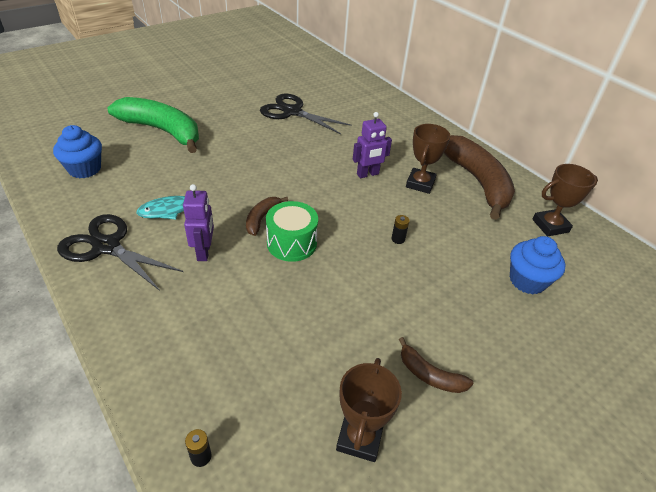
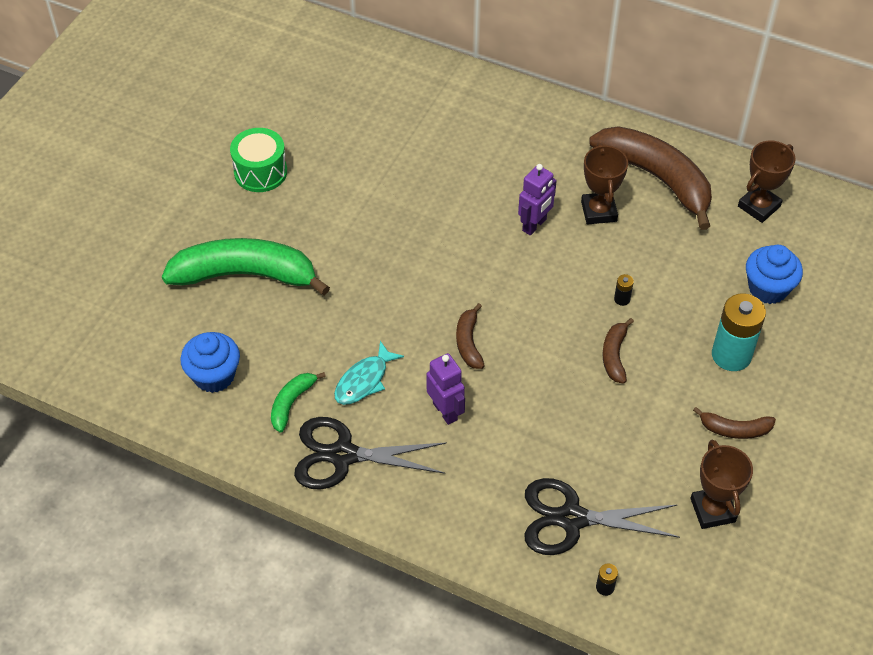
camera: 25 degrees left, 10 degrees up
(111, 202) = (291, 403): none -> green banana
(292, 112) = (374, 165): black scissors -> black scissors (571, 518)
(292, 243) = (522, 357): green drum -> green drum (260, 172)
(363, 272) = (614, 355): none -> brown banana
(464, 314) = (731, 355): none -> turquoise battery

